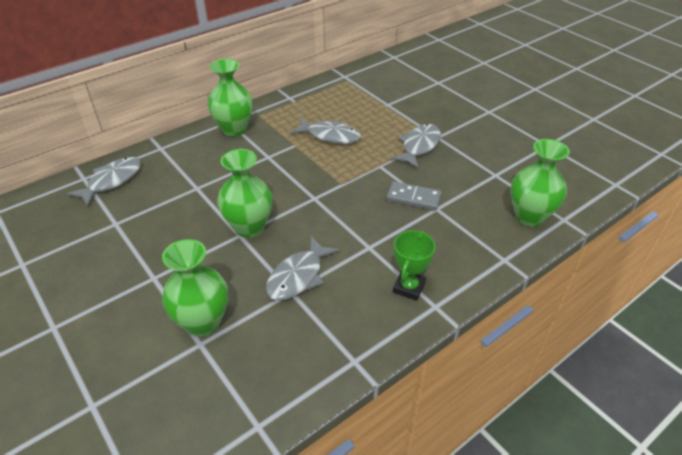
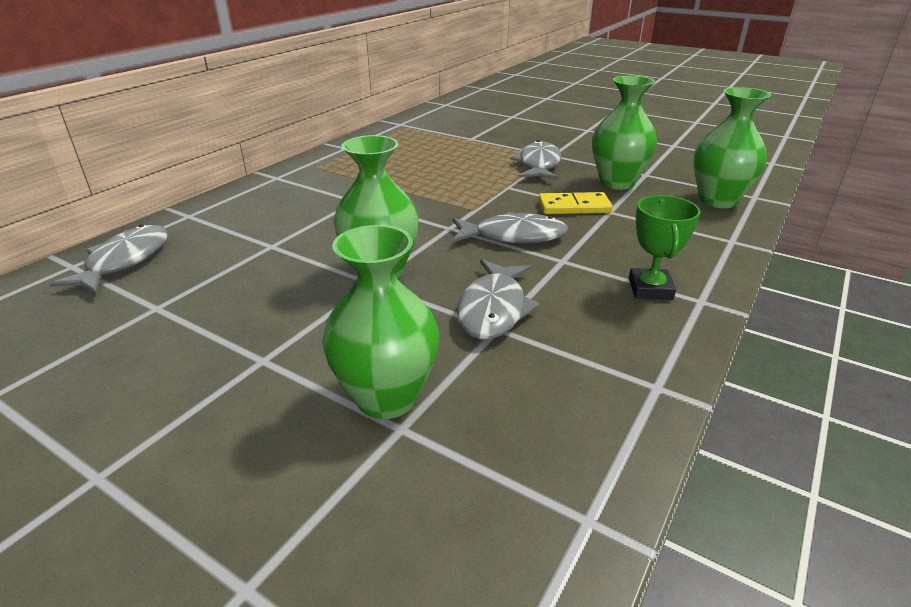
camera: 20 degrees left, 10 degrees down
(234, 129) = (289, 183): green vase -> green vase (617, 183)
(330, 136) = (423, 171): grey fish -> grey fish (513, 236)
(413, 198) = (574, 207): grey domino -> yellow domino

